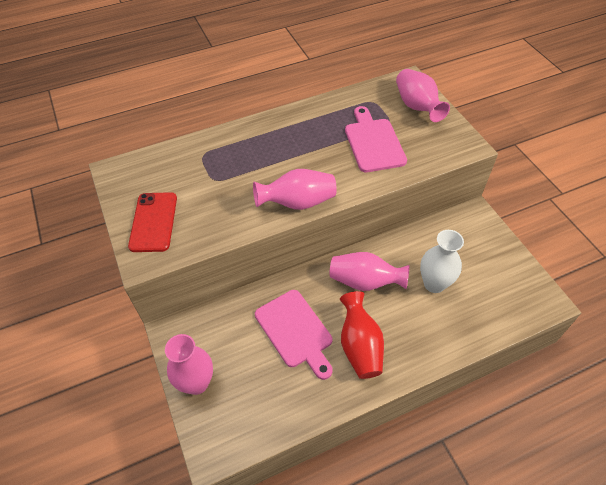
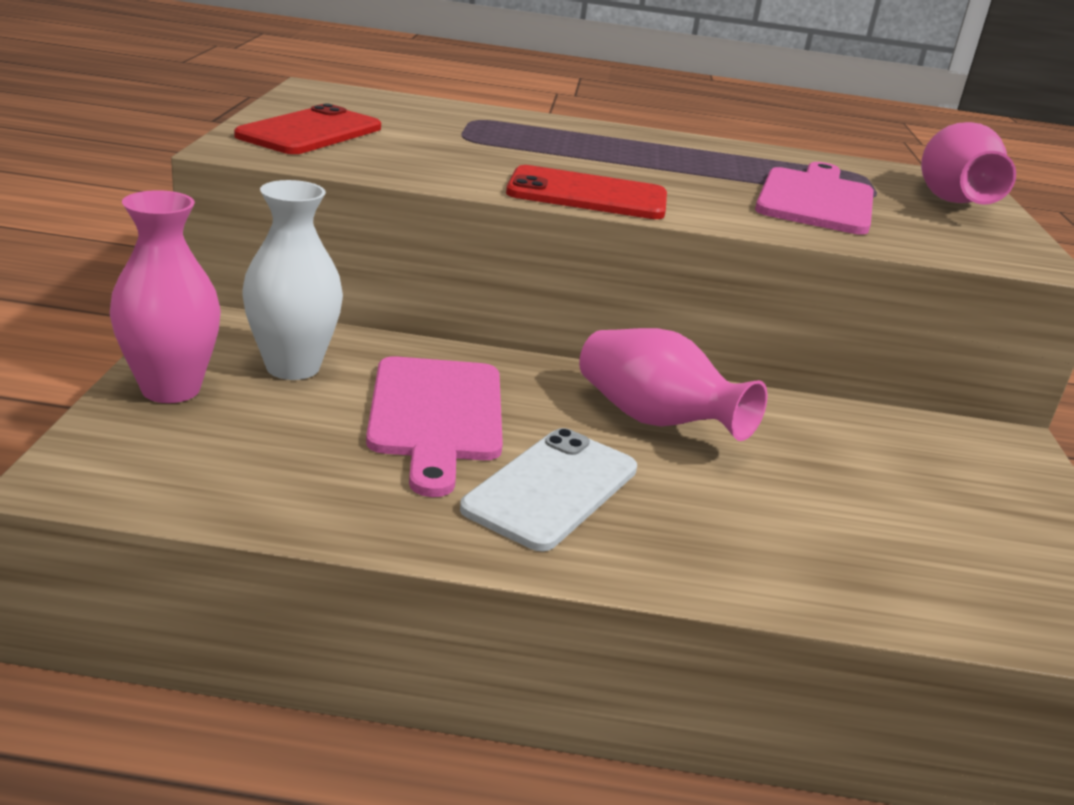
camera: 25 degrees right, 25 degrees down
(297, 202) = (587, 195): pink vase -> red phone
(359, 346) = (551, 488): red vase -> white phone
(434, 284) = (819, 486): white vase -> white vase (293, 367)

